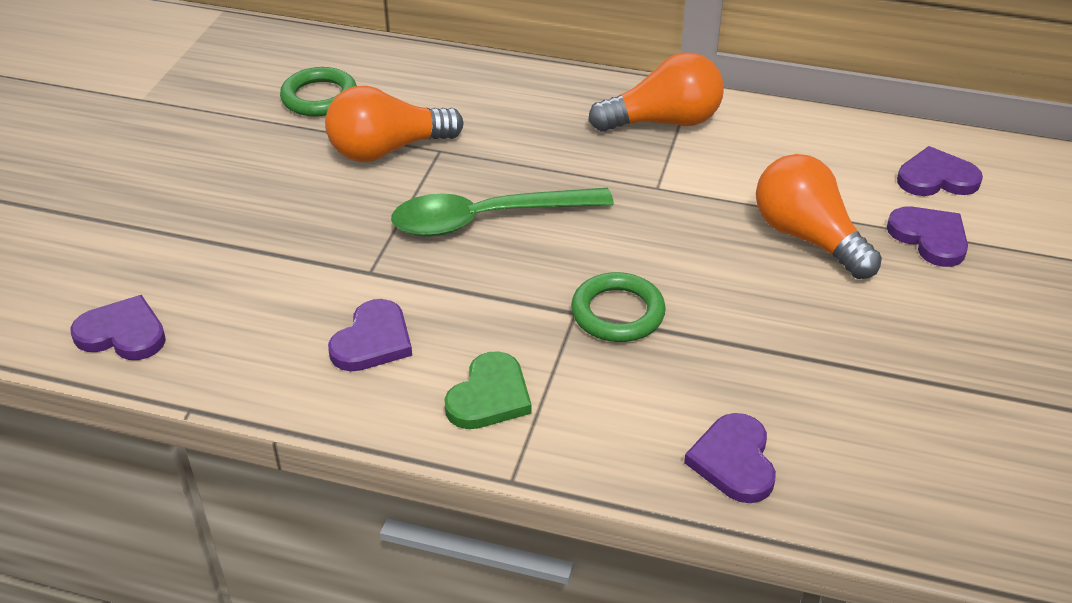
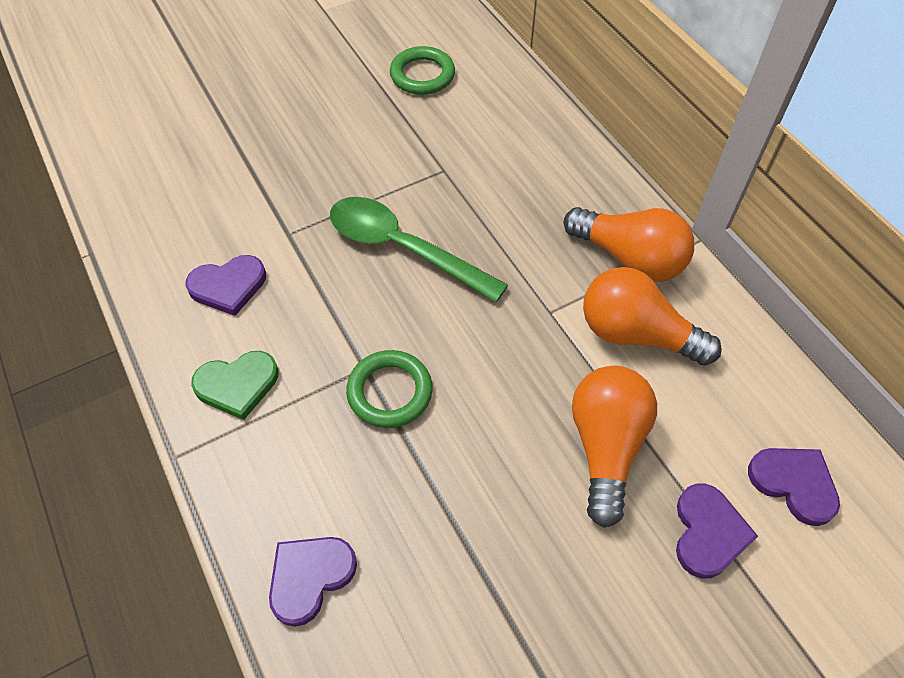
camera: 45 degrees right, 15 degrees up
(123, 333) = (121, 173): purple heart -> none
(387, 149) = (412, 146): orange light bulb -> orange light bulb (636, 334)

